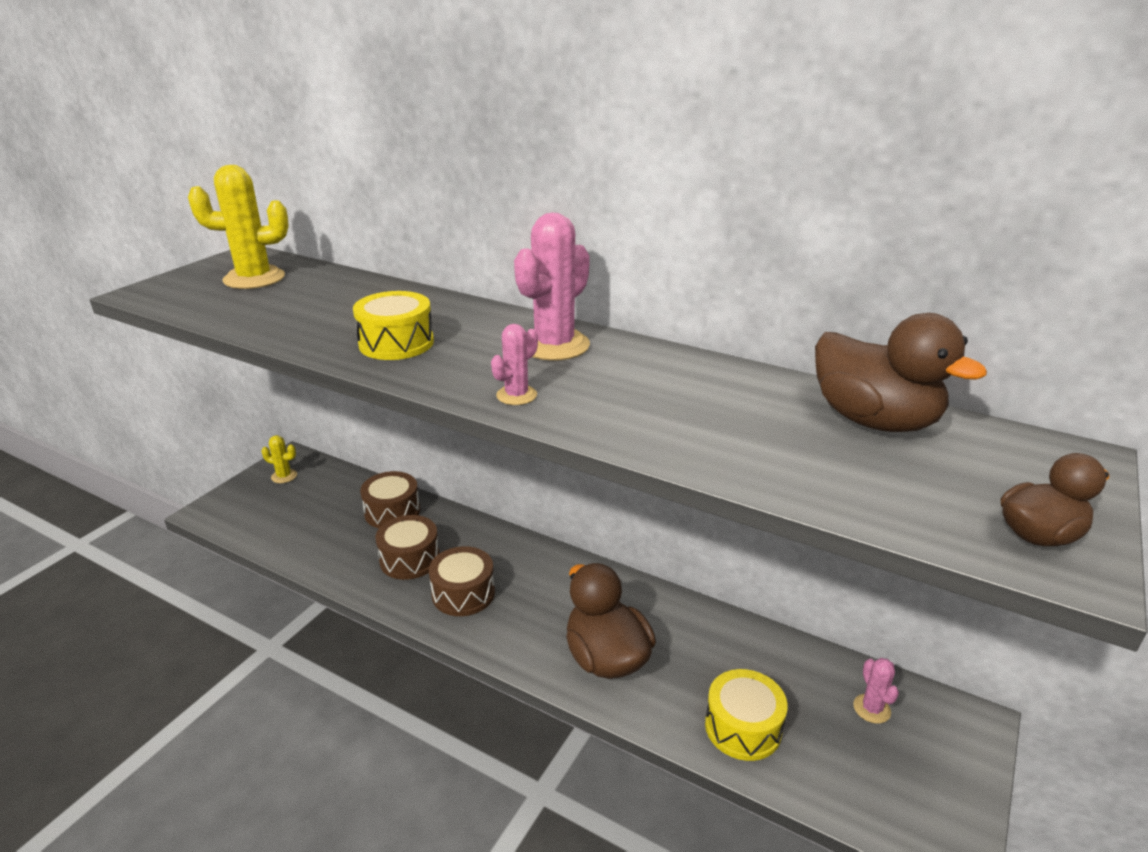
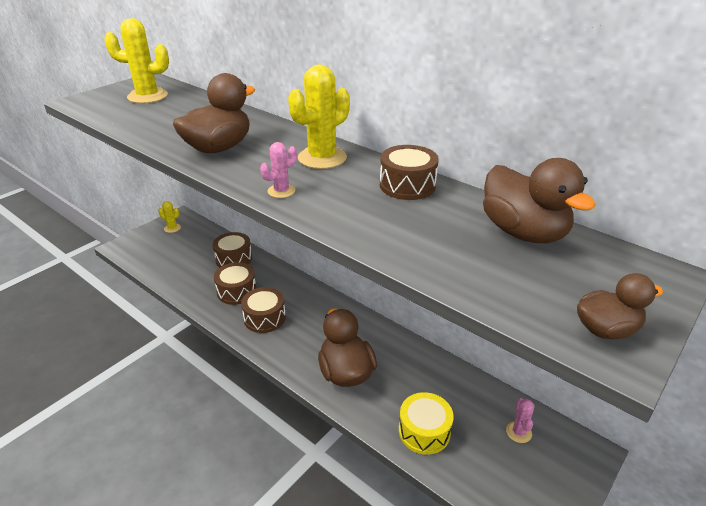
camera: 10 degrees right, 5 degrees up
(396, 343) = (219, 148): yellow drum -> brown duck
(554, 345) = (322, 158): pink cactus -> yellow cactus
(690, 372) = (407, 185): none -> brown drum

